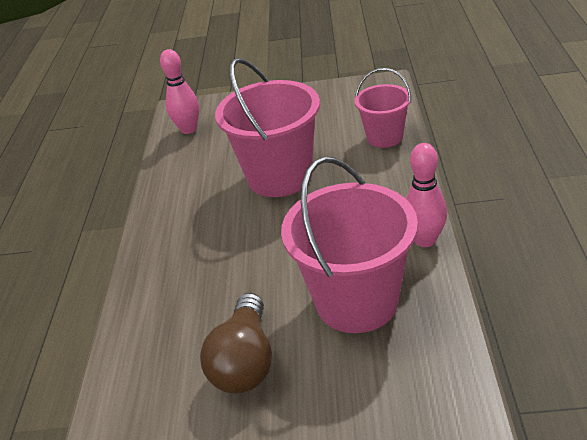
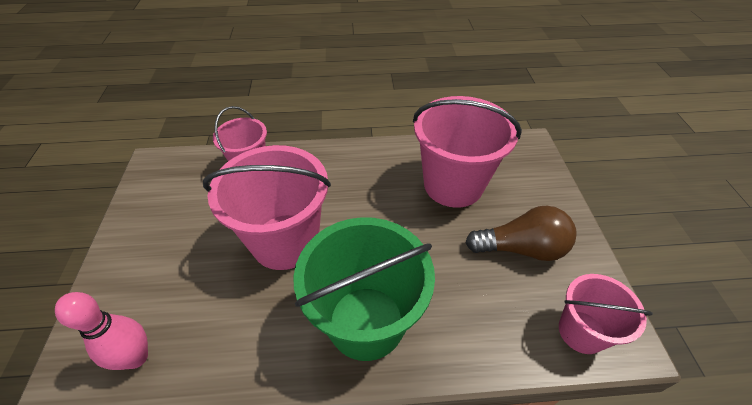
camera: 100 degrees left, 10 degrees up
(128, 399) = (581, 332): none -> pink bucket
(184, 235) = (366, 322): none -> green bucket
(425, 240) = (390, 148): pink bowling pin -> none

